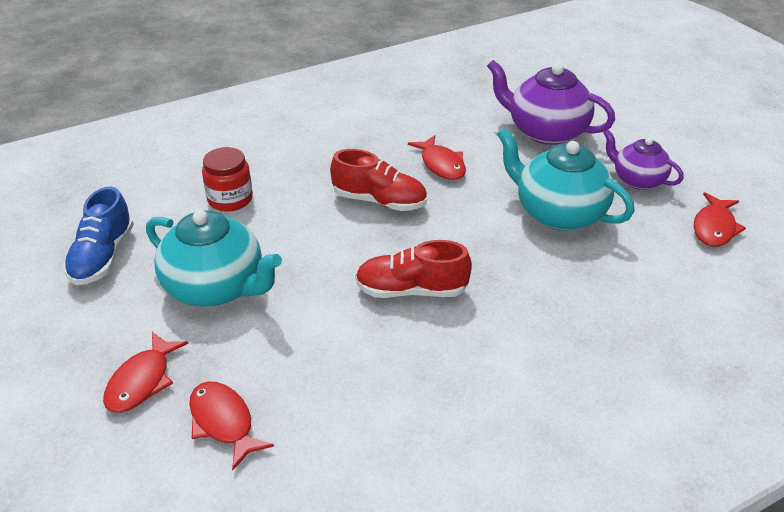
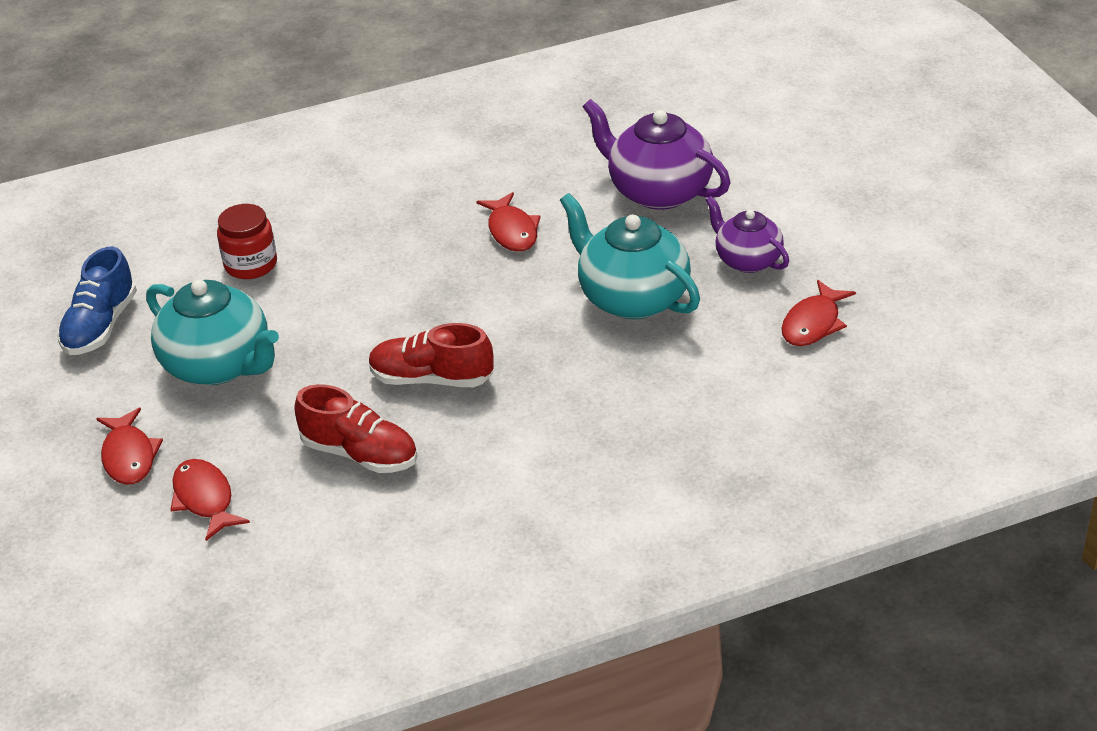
camera: 10 degrees right, 0 degrees up
(142, 381) = (129, 456): red fish -> red fish turned 45 degrees counterclockwise
(379, 201) = (424, 274): red shoe -> red shoe (360, 454)

